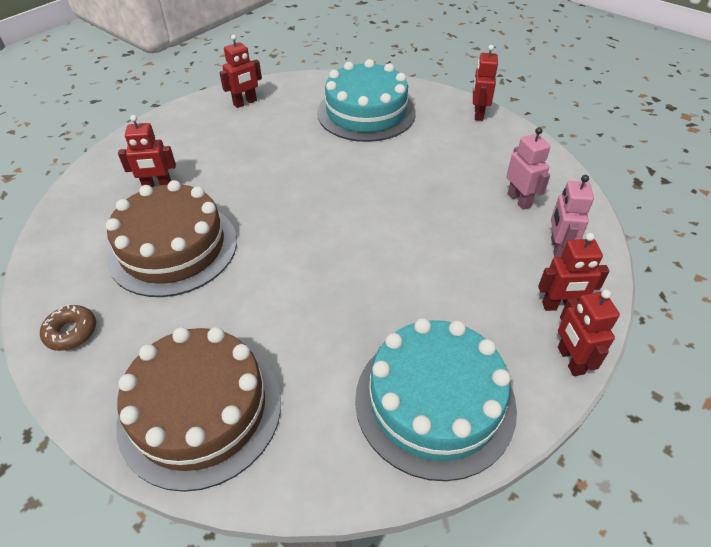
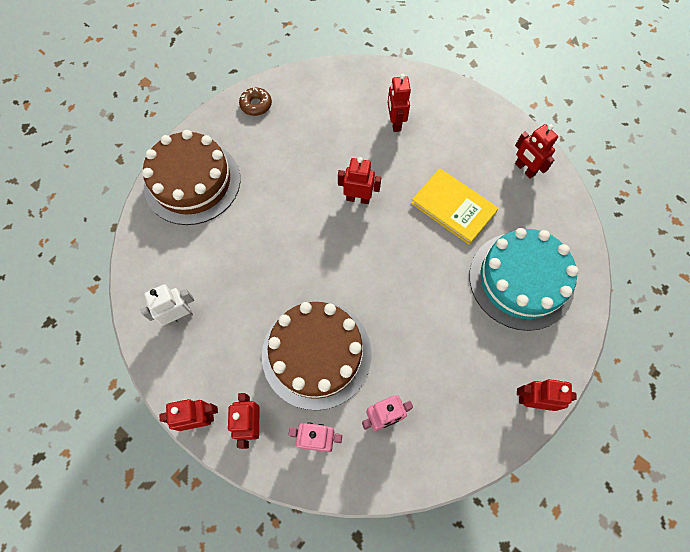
camera: 90 degrees right, 20 degrees up
(173, 248) = (327, 145): brown cake -> brown cake (316, 354)
(261, 219) = (358, 198): none -> red robot
(283, 148) = (453, 207): none -> yellow book
(434, 401) = (179, 316): turquoise cake -> white robot

